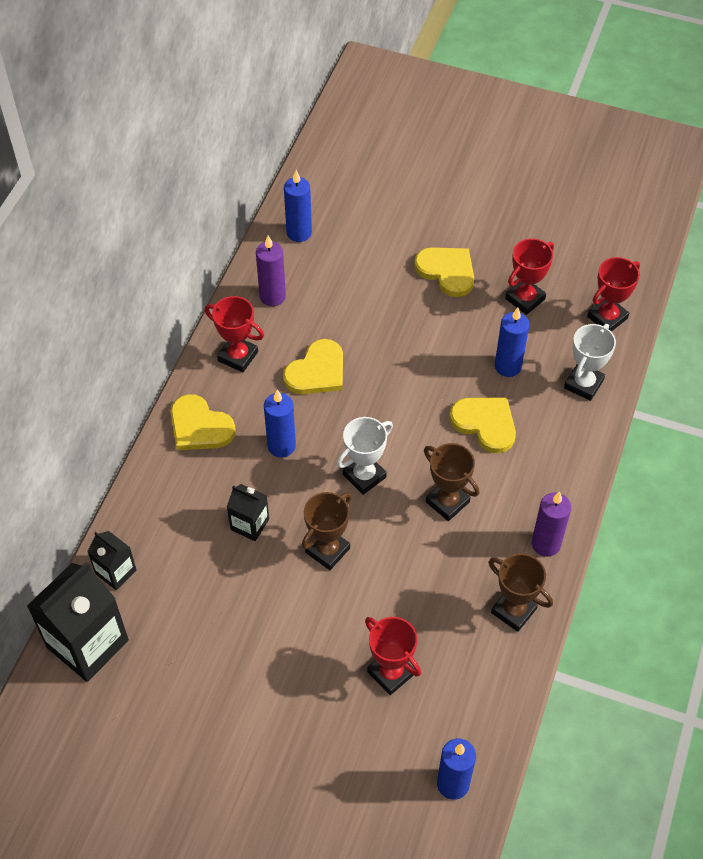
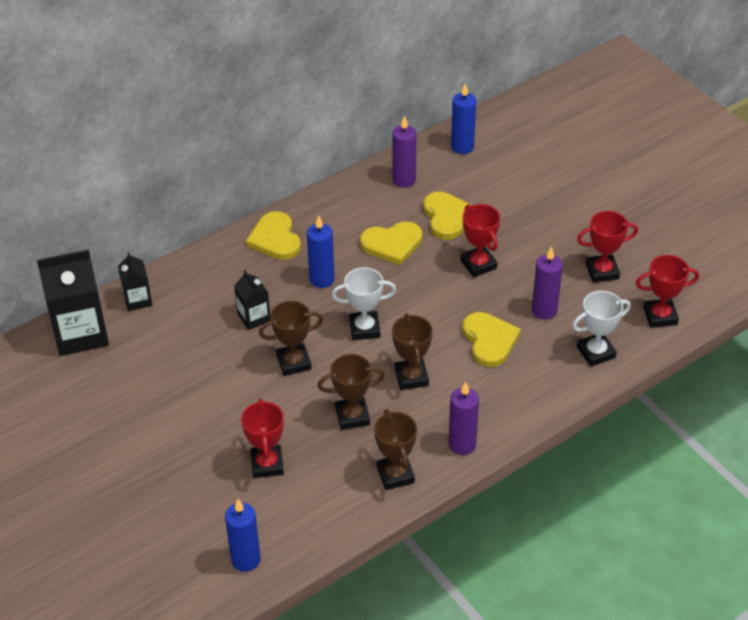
camera: 35 degrees right, 10 degrees down
(238, 356) = (343, 207): red trophy -> red trophy (478, 264)
(427, 574) = (352, 416): none -> brown trophy
(447, 271) = (555, 224): yellow heart -> yellow heart (447, 217)
(508, 366) = (544, 311): blue candle -> purple candle

